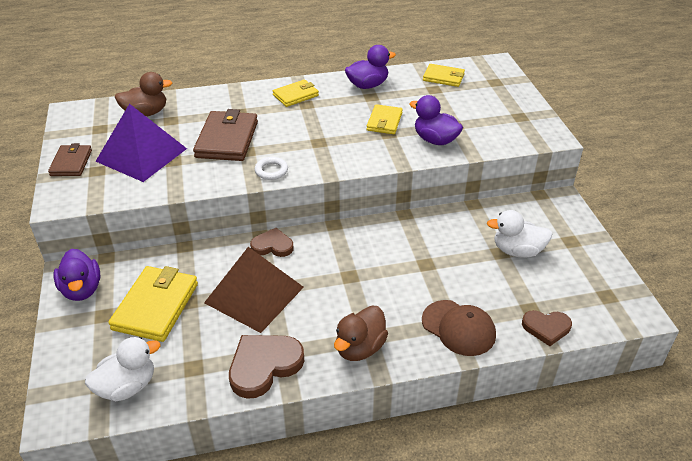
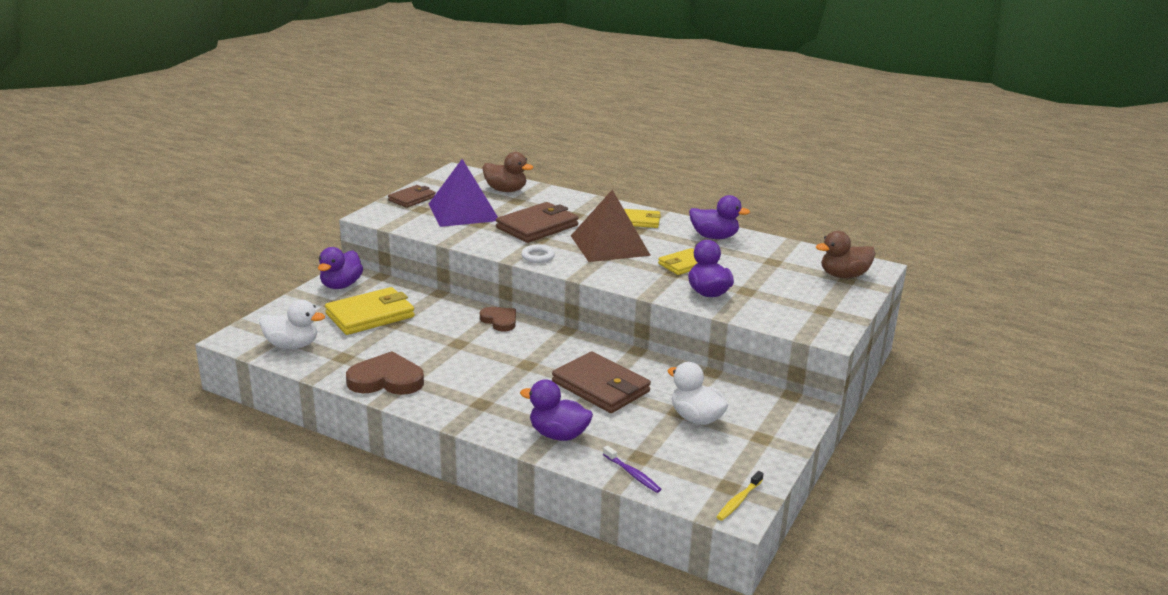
camera: 40 degrees right, 15 degrees down
(254, 295) = (441, 340): brown pyramid -> brown pyramid (609, 245)
(360, 348) = (465, 405): brown duck -> brown duck (843, 276)
(426, 263) = (601, 387): none -> brown wallet
(443, 77) = (798, 257): yellow wallet -> none
(458, 328) = (558, 435): brown cap -> purple duck
(546, 328) = (632, 474): brown heart -> purple toothbrush
(627, 303) = (739, 500): none -> yellow toothbrush

